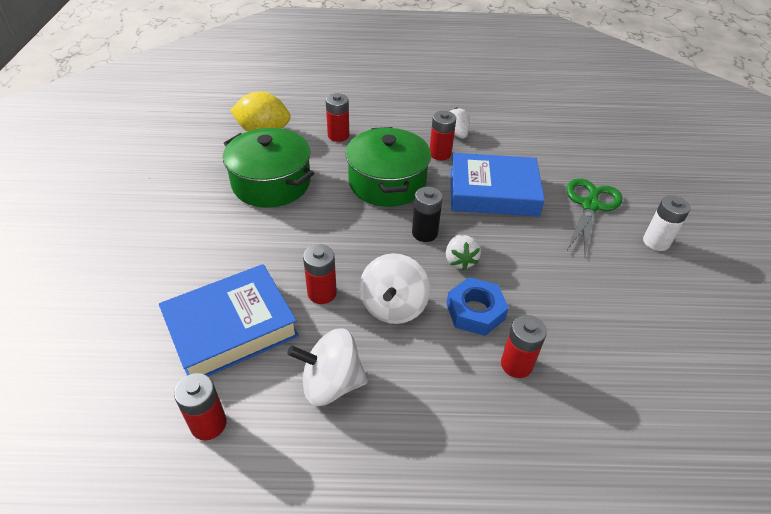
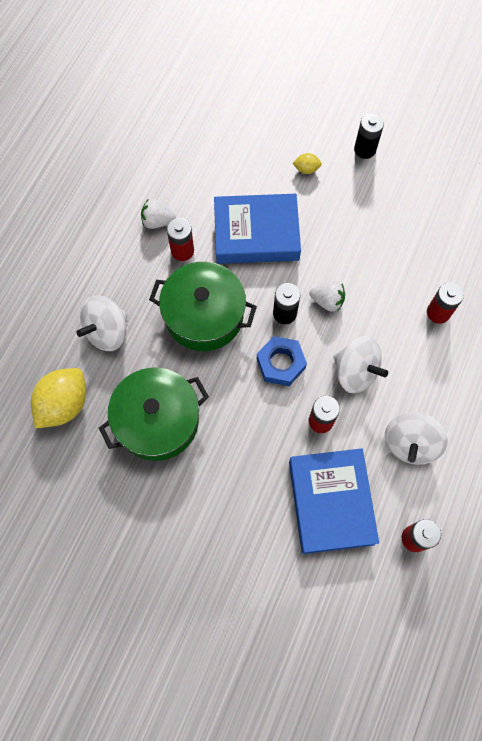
camera: 65 degrees left, 25 degrees up
(338, 136) = (107, 332): red battery -> white spinning top
(475, 311) = (382, 315): blue nut -> blue nut (281, 363)
(493, 192) = (256, 233): blue book -> blue book turned 60 degrees clockwise
(590, 206) = (306, 169): green scissors -> yellow lemon
(656, 242) = (365, 149): white battery -> black battery

